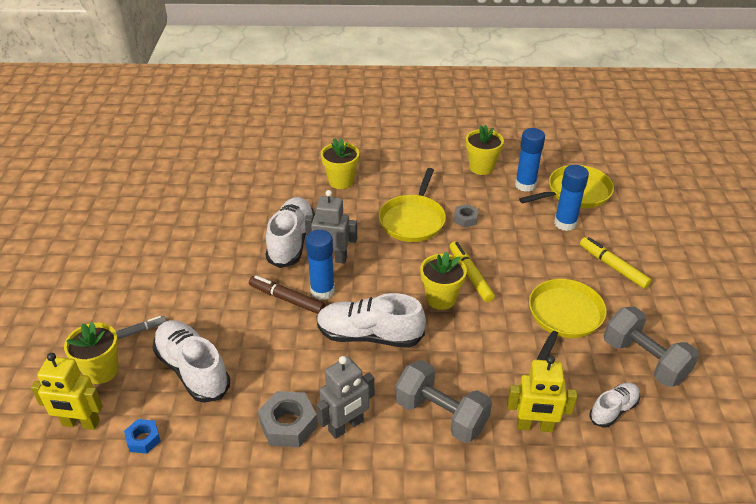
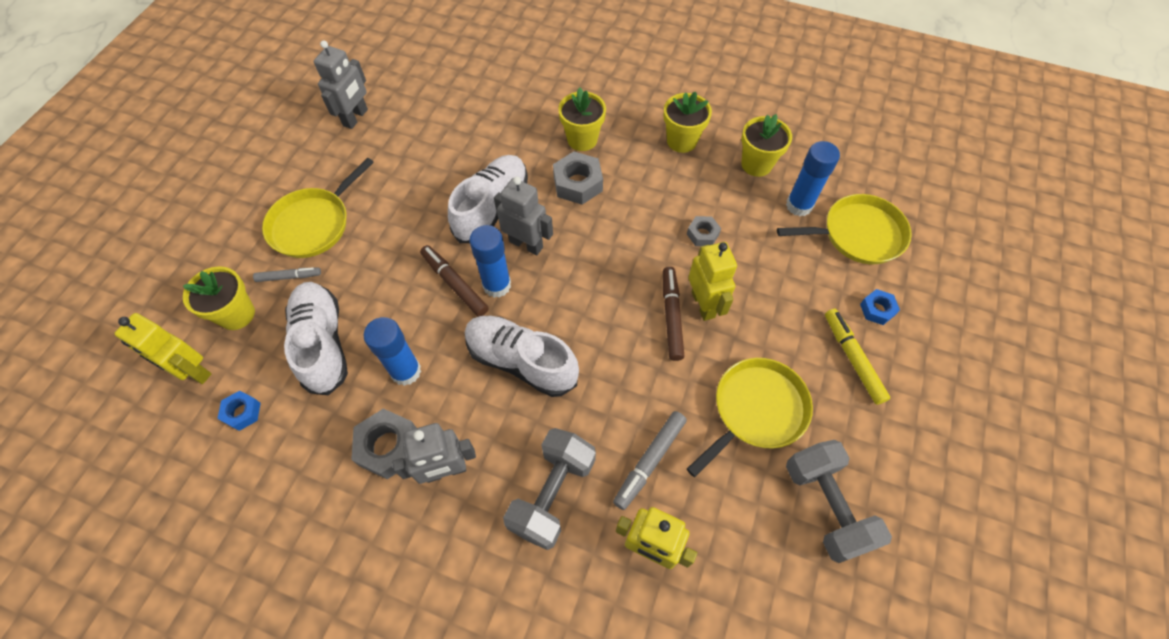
camera: 20 degrees right, 20 degrees up
(141, 208) = (356, 118): none -> grey robot
(352, 210) = (578, 183): none -> grey nut
(413, 220) = (640, 218): yellow pan -> yellow pan (313, 224)
(441, 298) = (623, 338): yellow flower pot -> yellow flower pot (681, 141)
(441, 415) = (552, 494): grey dumbbell -> grey dumbbell turned 60 degrees clockwise
(470, 275) = (671, 316): yellow marker -> brown marker
(490, 262) = (703, 304): none -> yellow robot
(504, 371) = (649, 461): none -> grey marker
(565, 223) = (822, 276): blue glue stick -> blue glue stick (406, 371)
(613, 233) = (877, 309): none -> blue nut
(613, 410) = (753, 560): white shoe -> none

